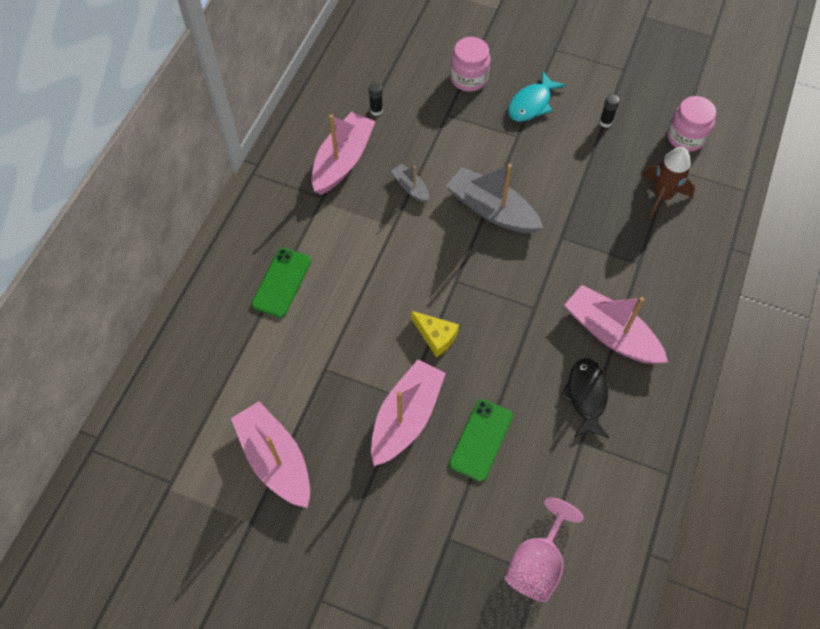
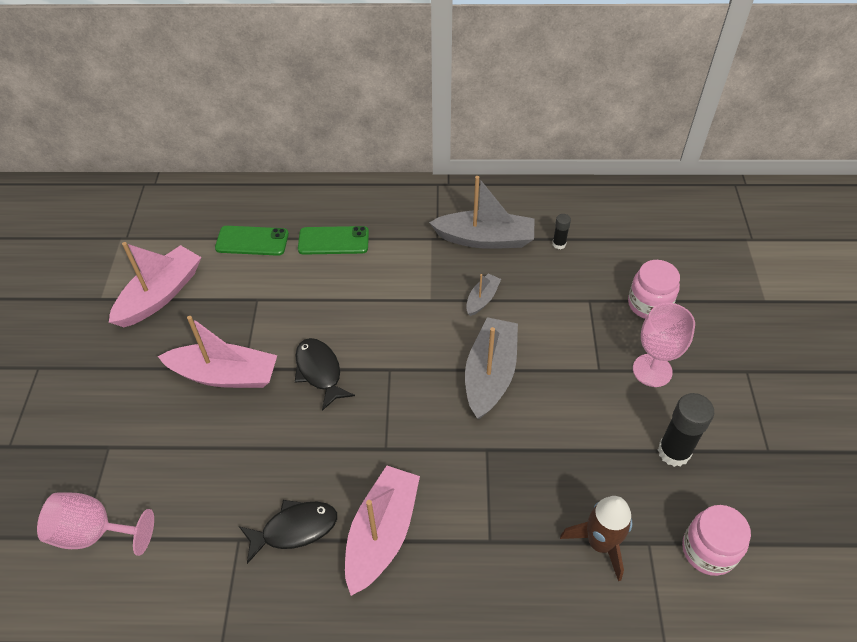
camera: 70 degrees right, 10 degrees down
(342, 161) = (485, 239): pink boat -> grey boat
(436, 336) = (320, 371): yellow cheese -> black fish
(481, 440) = (217, 443): green phone -> green phone (252, 241)
(531, 104) = (652, 370): turquoise fish -> pink goblet
(605, 122) = (674, 452): black glue stick -> black glue stick, size x1.95

